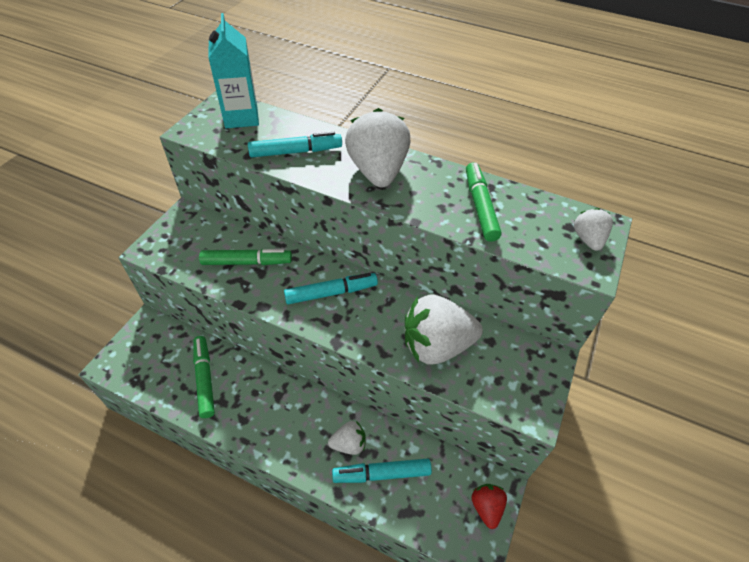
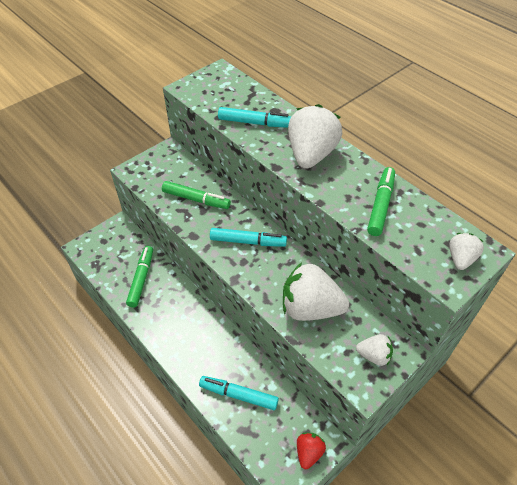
camera: 25 degrees right, 0 degrees up
(241, 117) = (227, 85): turquoise carton -> none
(349, 444) = (224, 364): white strawberry -> white strawberry (374, 355)

